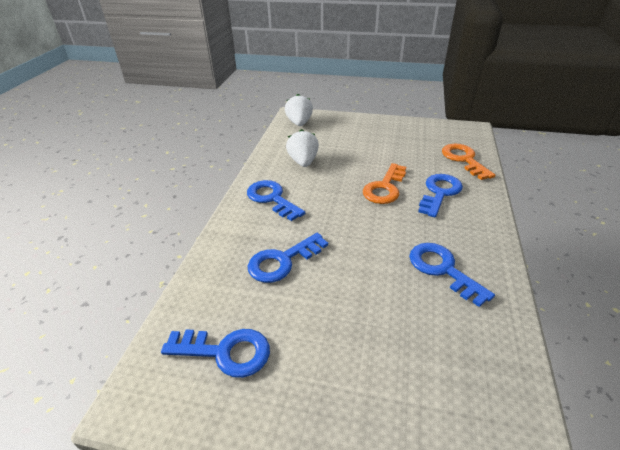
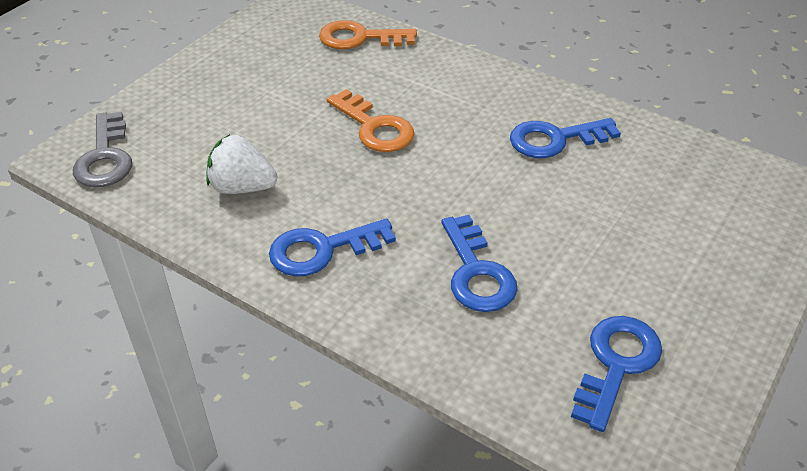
camera: 70 degrees left, 5 degrees up
(299, 123) = (105, 157): white strawberry -> grey key
(439, 193) = (417, 86): blue key -> none

